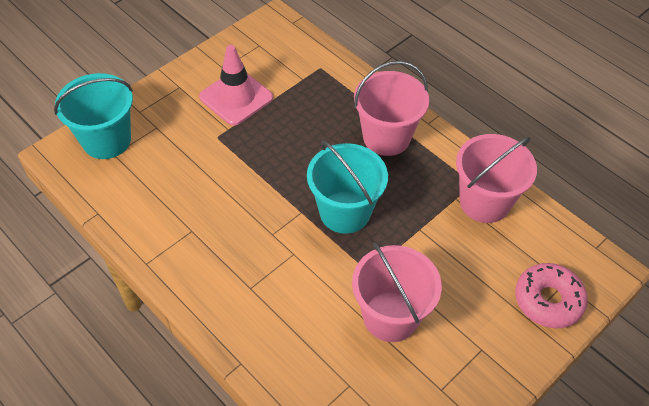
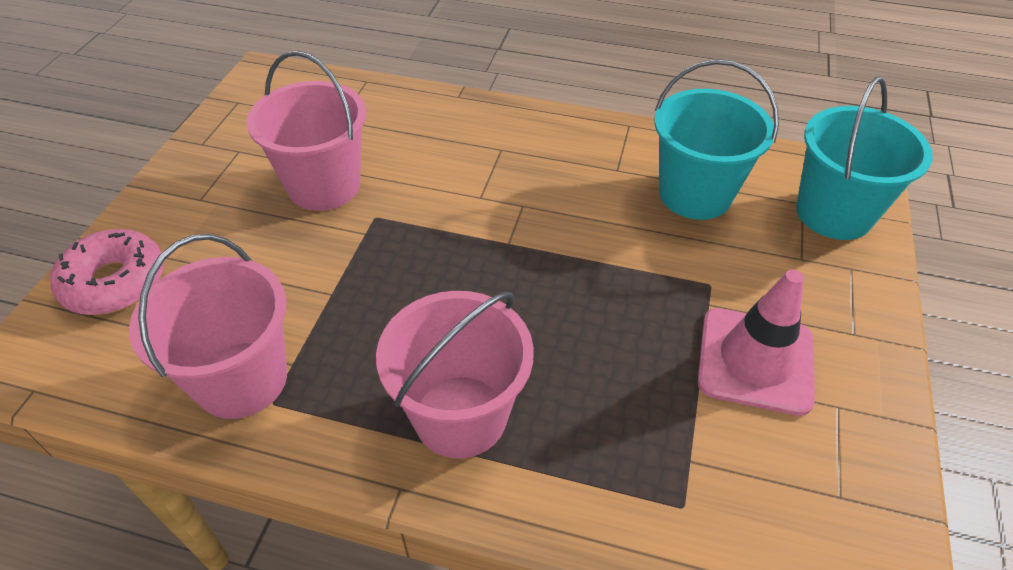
camera: 150 degrees right, 5 degrees down
(345, 212) = (450, 268): turquoise bucket -> turquoise bucket (695, 194)

